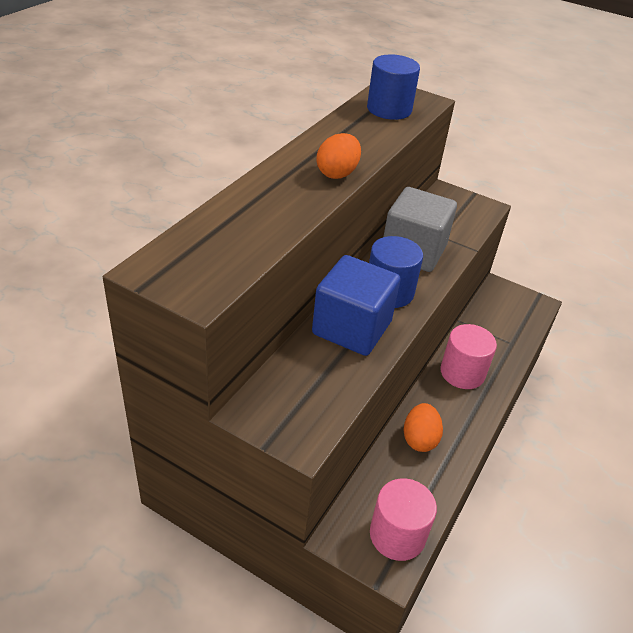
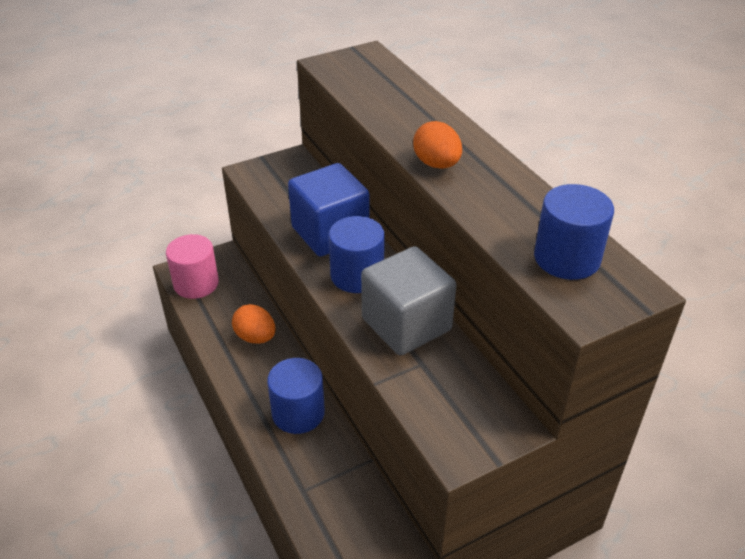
camera: 125 degrees right, 0 degrees up
(462, 373) = (298, 413): pink cylinder -> blue cylinder

